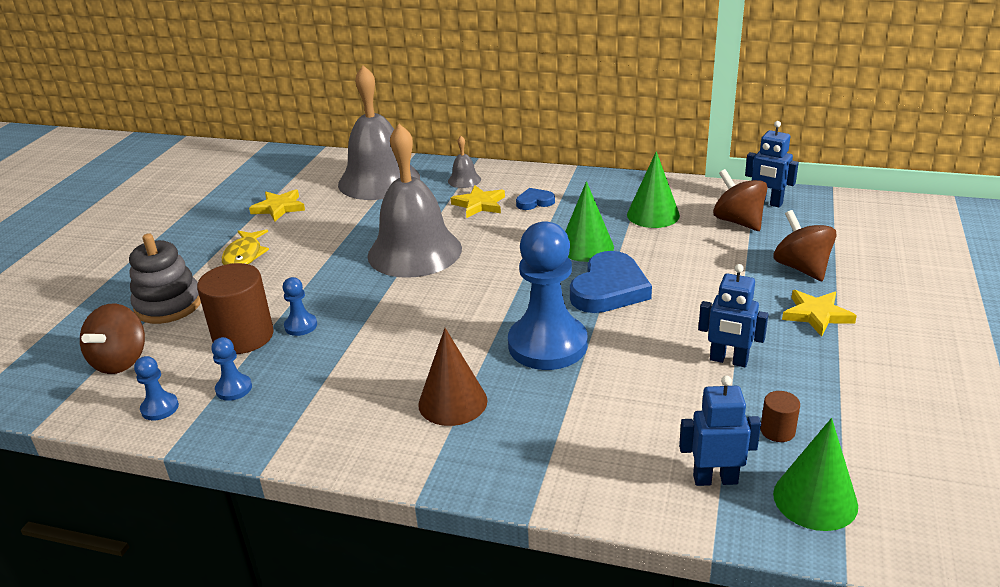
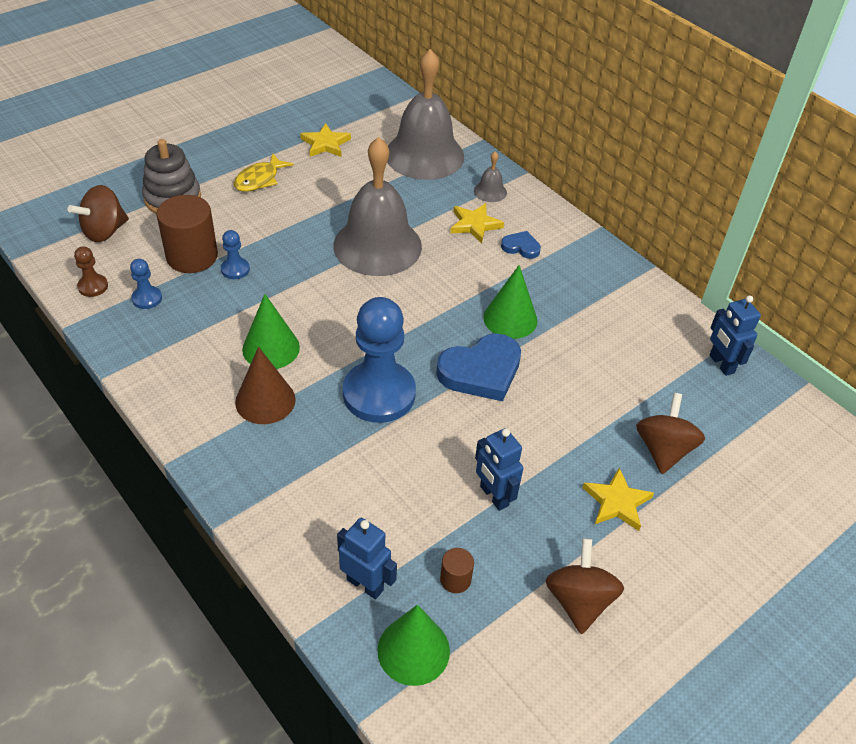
camera: 30 degrees right, 15 degrees up
(160, 408) = (93, 286): blue pawn -> brown pawn
(653, 215) = (603, 318): green cone -> green cone (271, 348)
(738, 221) = (668, 369): brown spinning top -> brown spinning top (579, 601)

